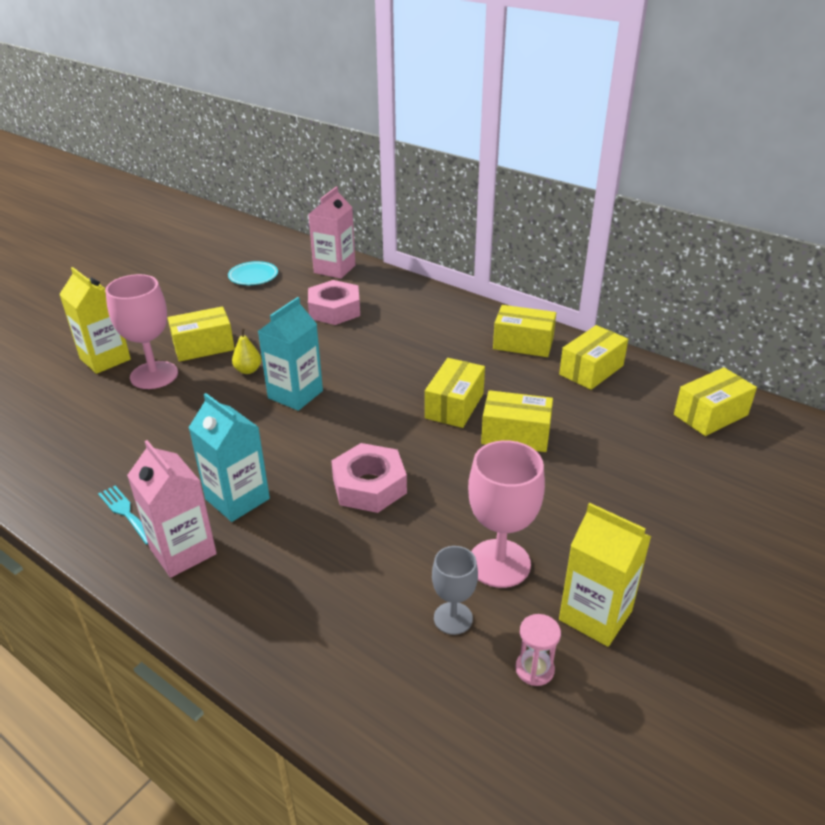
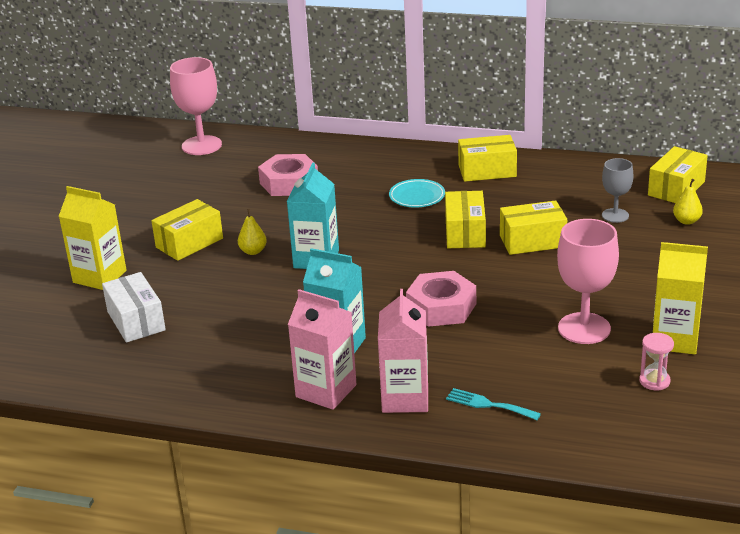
camera: 20 degrees left, 5 degrees down
(92, 413) = (136, 321): none -> white box
(126, 513) = (249, 380): turquoise fork -> turquoise fork (488, 405)
(154, 375) = (164, 277): pink goblet -> pink goblet (201, 145)
(253, 276) = (178, 172): turquoise plate -> turquoise plate (417, 197)
(334, 269) = (256, 147): pink carton -> pink carton (405, 398)
(453, 618) = (575, 370): grey goblet -> grey goblet (615, 215)
(591, 370) = (560, 178): yellow box -> none
(700, 458) = (686, 221): none -> yellow pear

